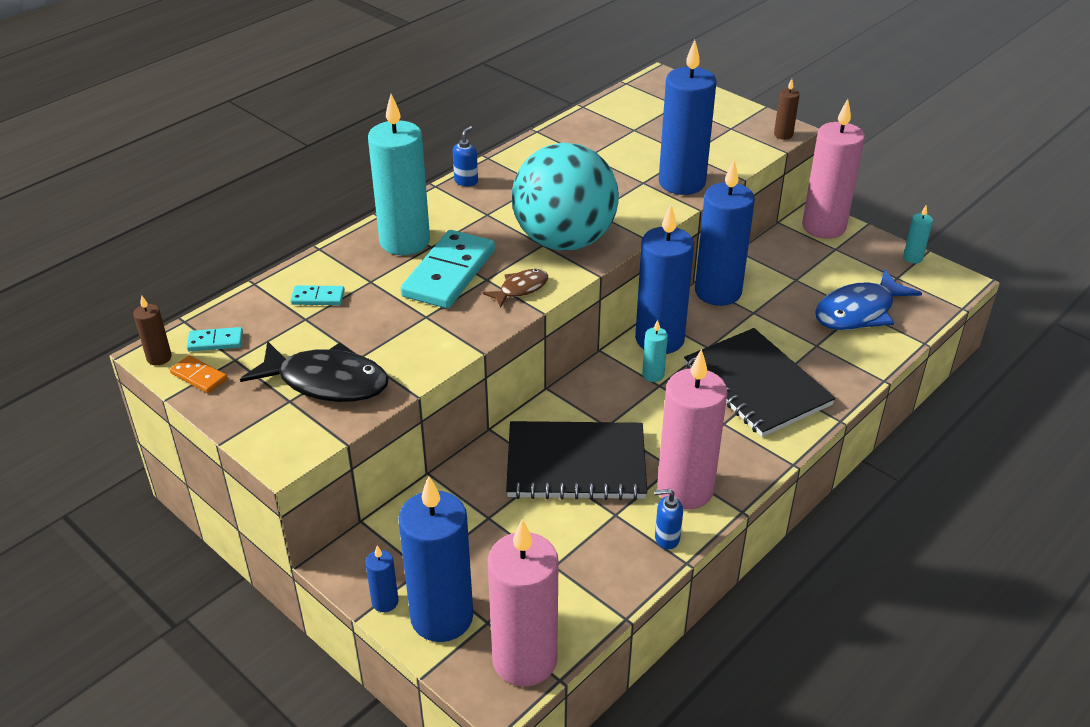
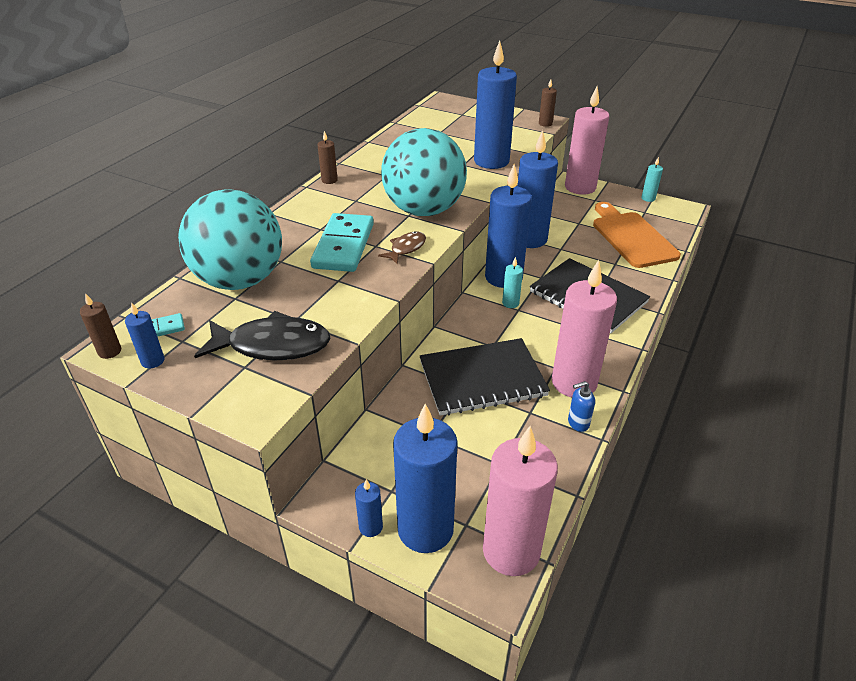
camera: 15 degrees left, 0 degrees up
(199, 376) = (153, 361): orange domino -> blue candle
(318, 298) = (240, 280): turquoise domino -> turquoise ball
(405, 241) = (298, 228): turquoise candle -> none
(466, 181) = (329, 180): blue soap dispenser -> brown candle
(859, 311) = (632, 237): blue fish -> orange cutting board

